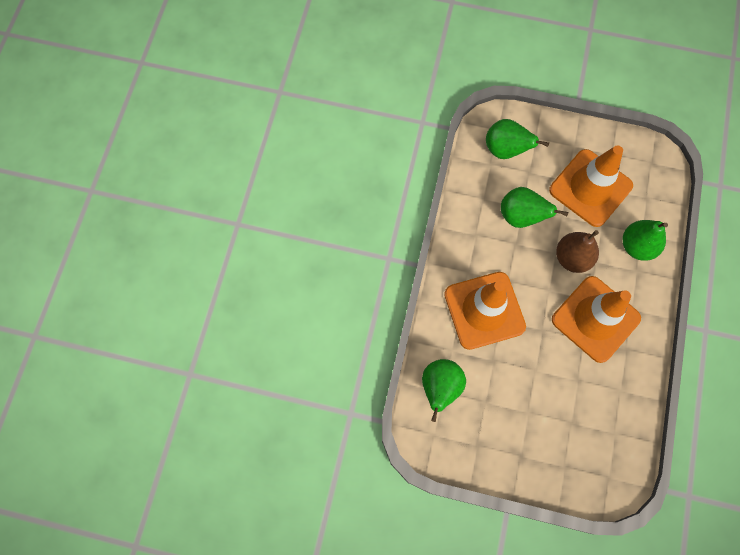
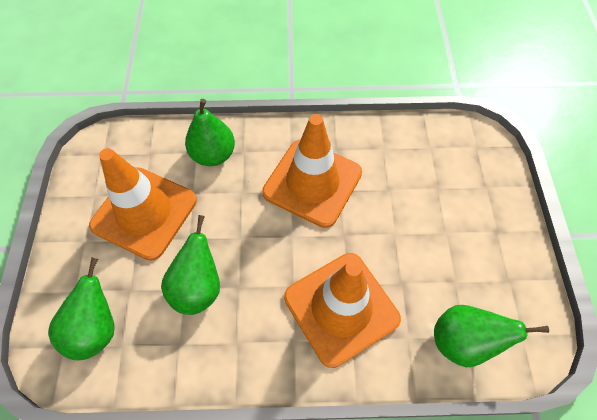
camera: 105 degrees left, 10 degrees down
(572, 258) = (243, 218): brown pear -> none

